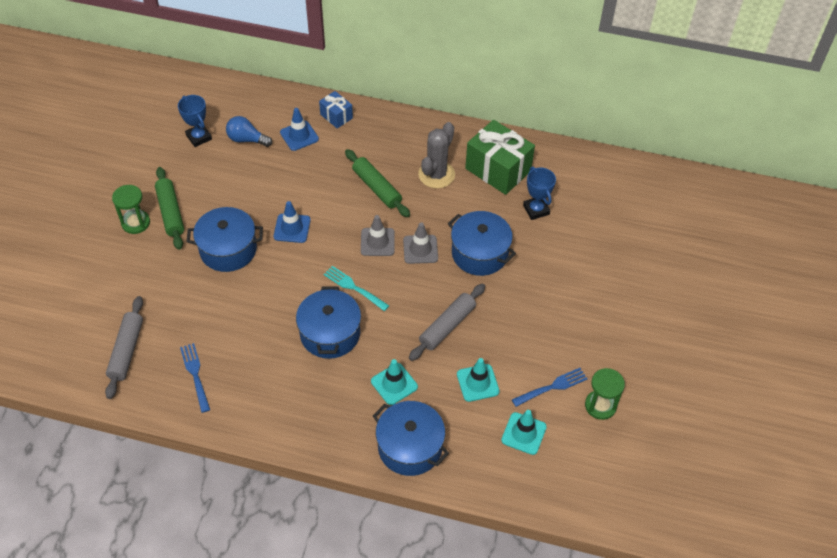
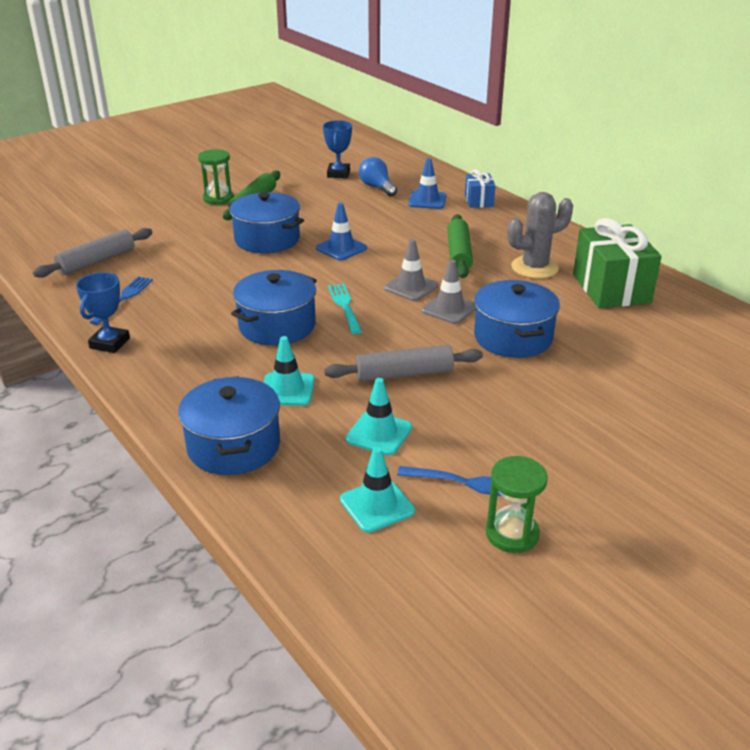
camera: 40 degrees right, 20 degrees down
(536, 210) = (624, 332): blue trophy -> blue trophy (109, 343)

